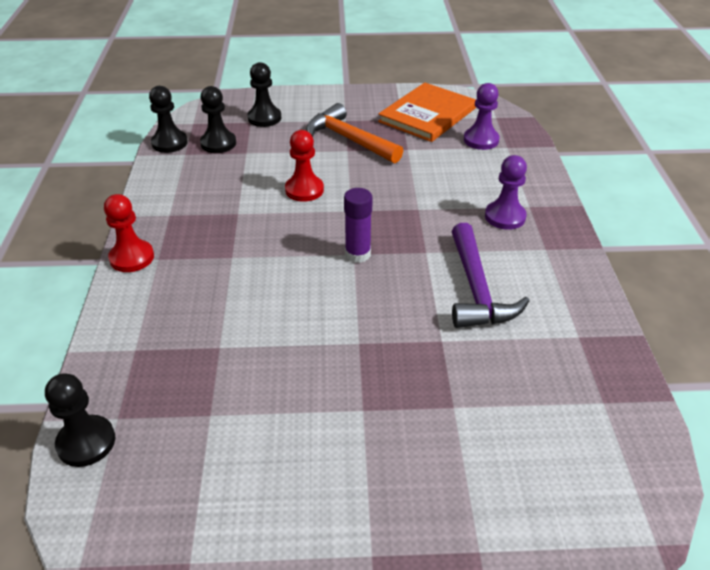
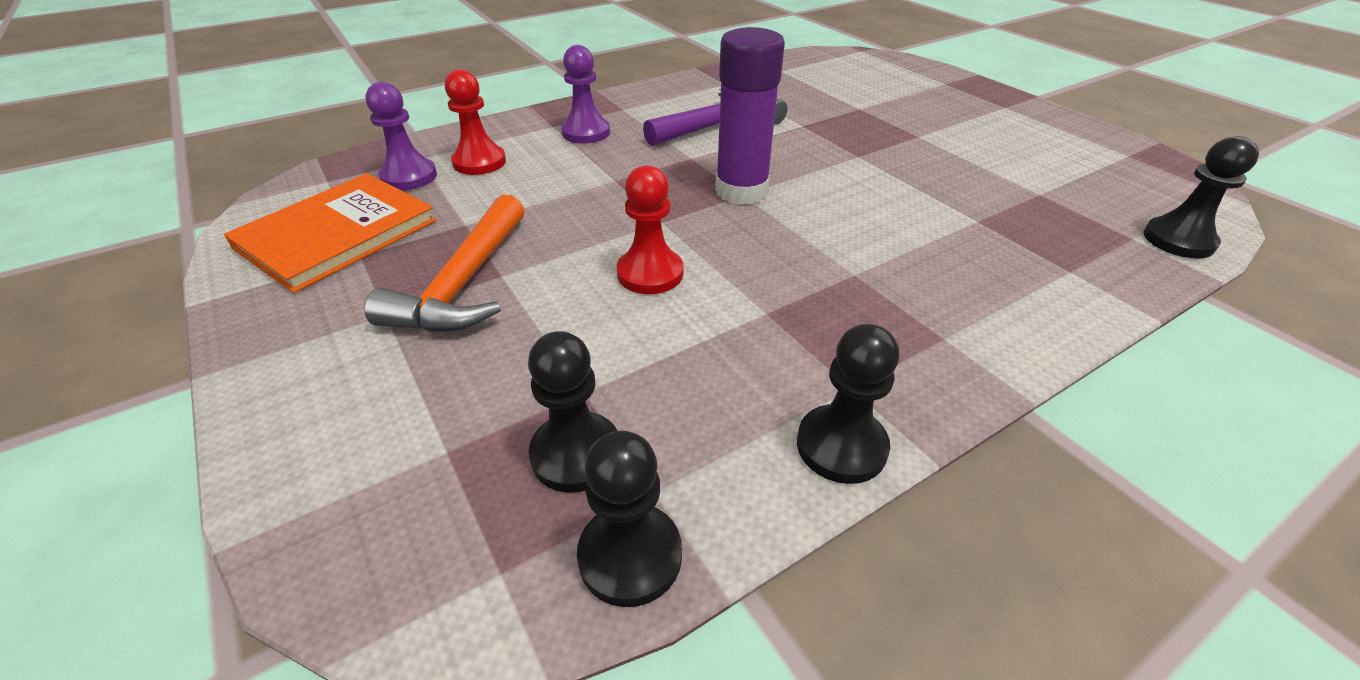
camera: 120 degrees left, 0 degrees up
(132, 258) = (980, 365): red pawn -> red pawn (479, 162)
(264, 118) = (419, 433): black pawn -> black pawn (841, 446)
(357, 254) = (741, 191): purple glue stick -> purple glue stick, size x1.56
(427, 115) = (337, 234): orange book -> orange book turned 60 degrees counterclockwise

